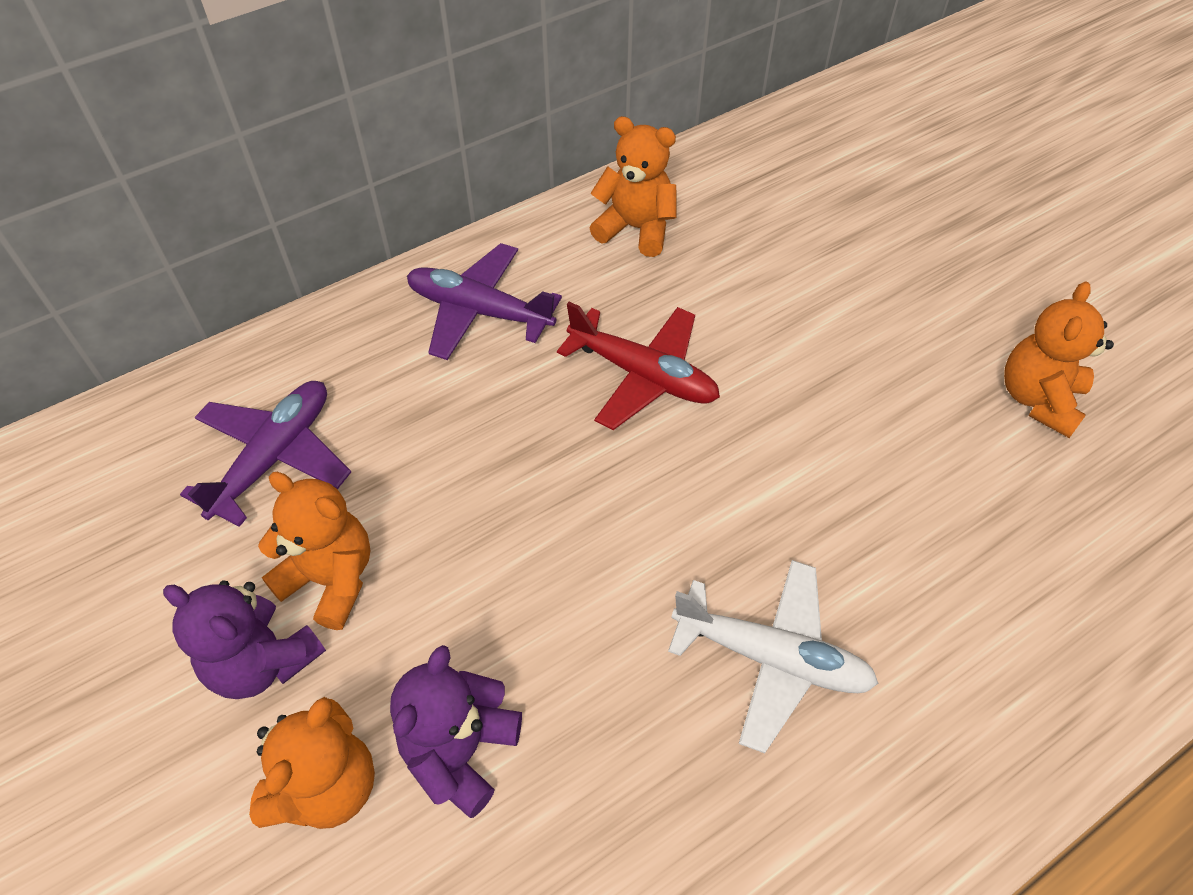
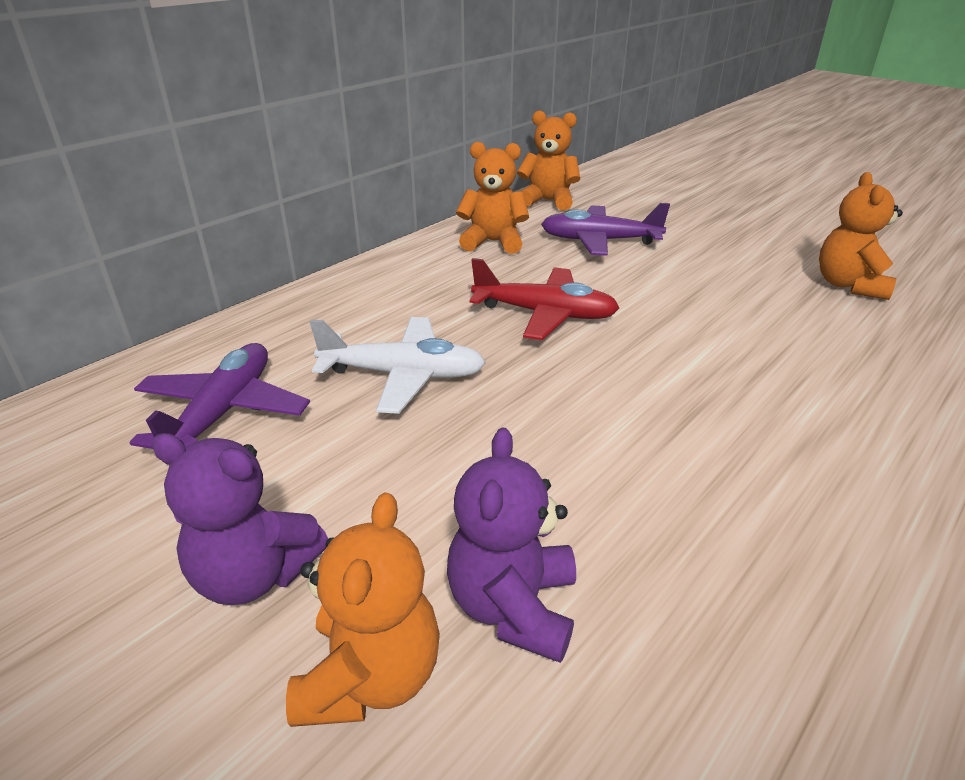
camera: 15 degrees left, 20 degrees down
(331, 579) = (312, 491): orange teddy bear -> orange teddy bear (548, 201)
(479, 311) = (387, 298): purple plane -> purple plane (599, 241)
(771, 658) = (771, 468): white plane -> white plane (403, 375)

